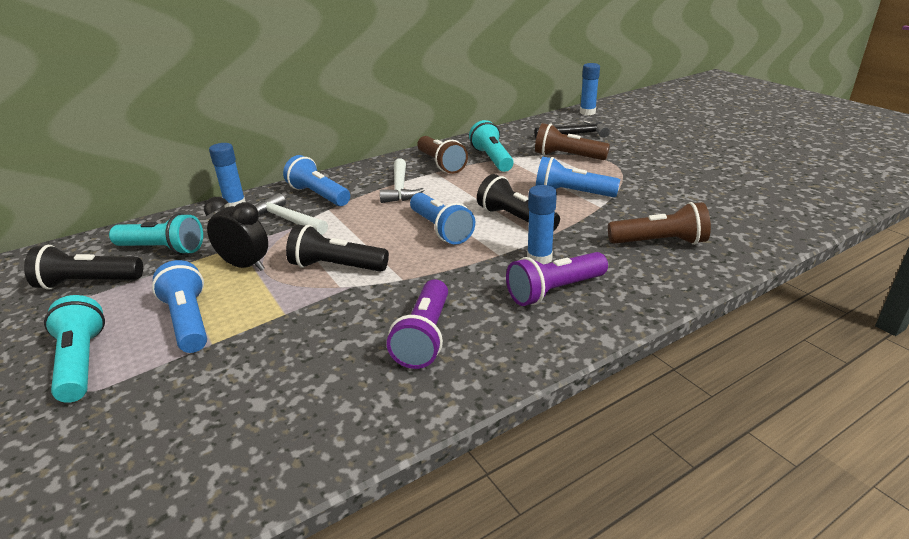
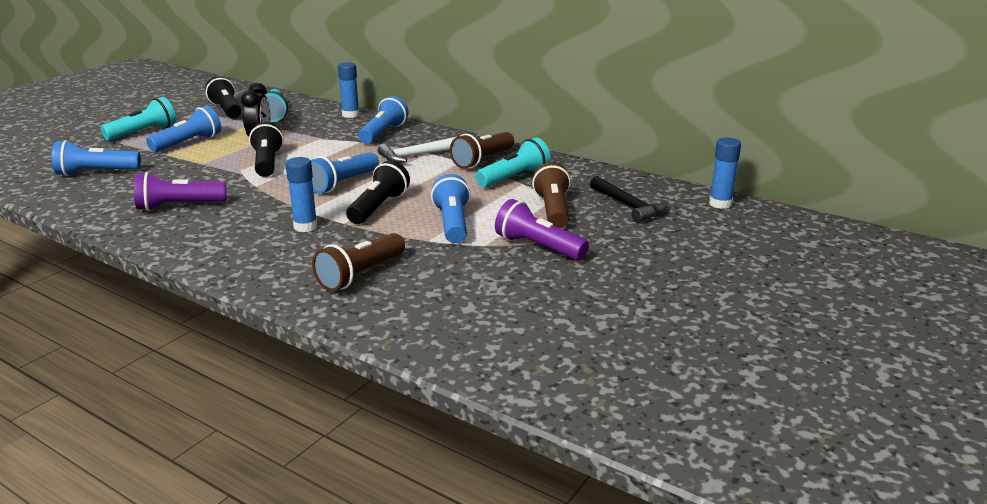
camera: 65 degrees right, 5 degrees down
(219, 415) = (96, 173): none -> blue flashlight
(287, 220) = (334, 134): white hammer -> none
(554, 291) = (252, 239): purple flashlight -> purple flashlight (538, 247)
(659, 242) = (360, 275): brown flashlight -> brown flashlight turned 60 degrees clockwise

